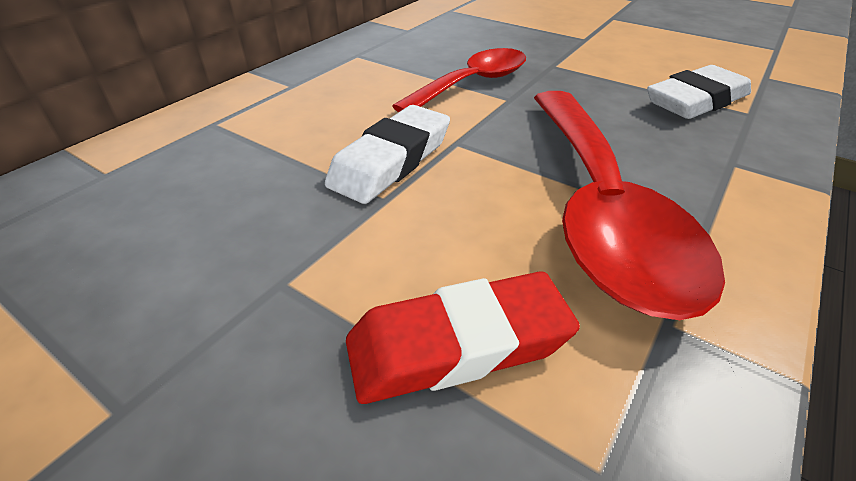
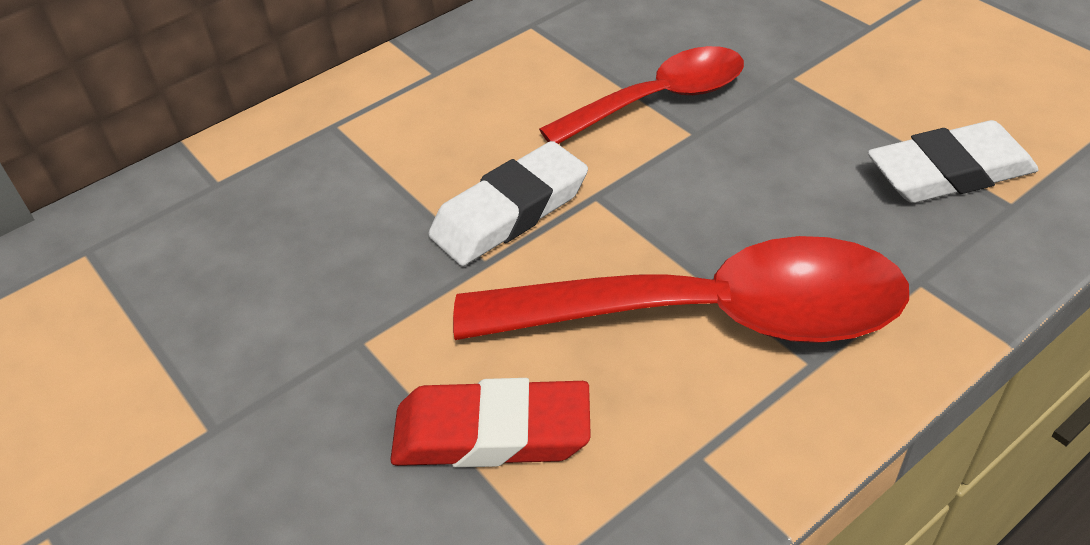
camera: 20 degrees right, 5 degrees up
(599, 209) = (709, 316): red spoon -> red spoon turned 105 degrees counterclockwise

